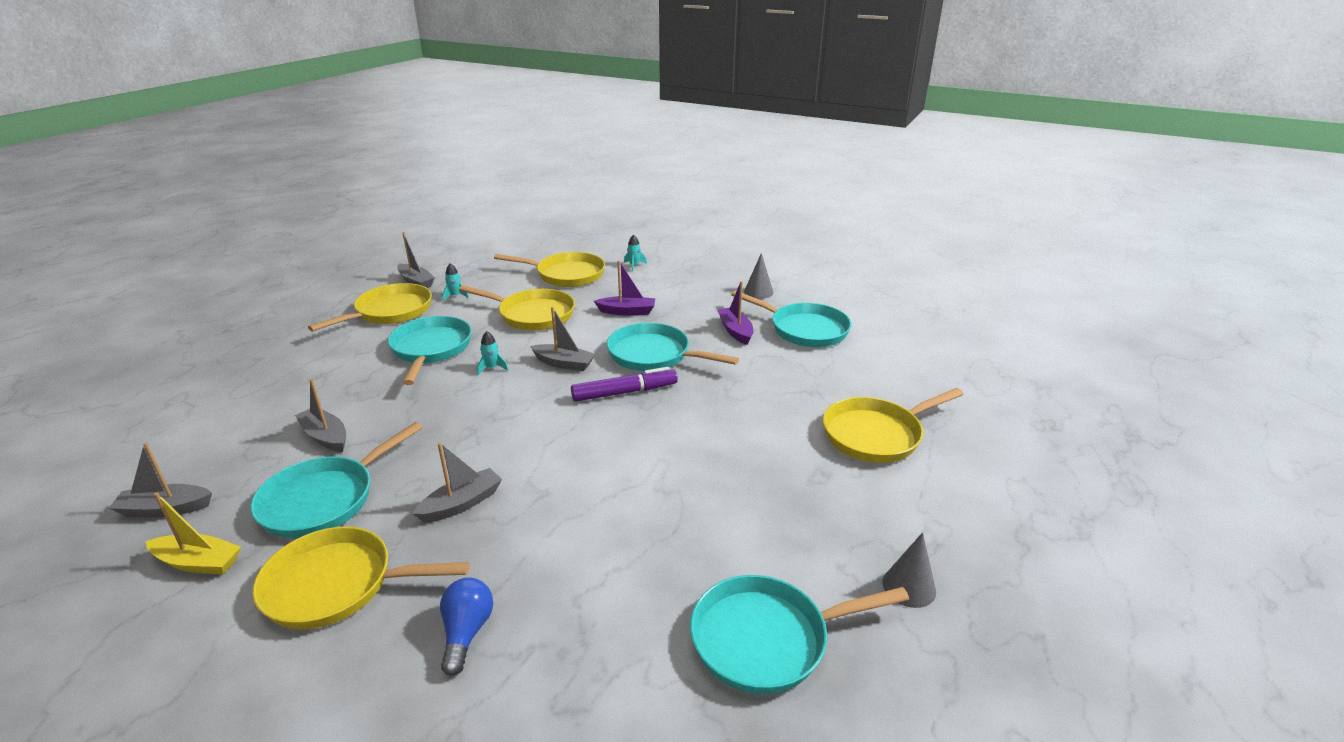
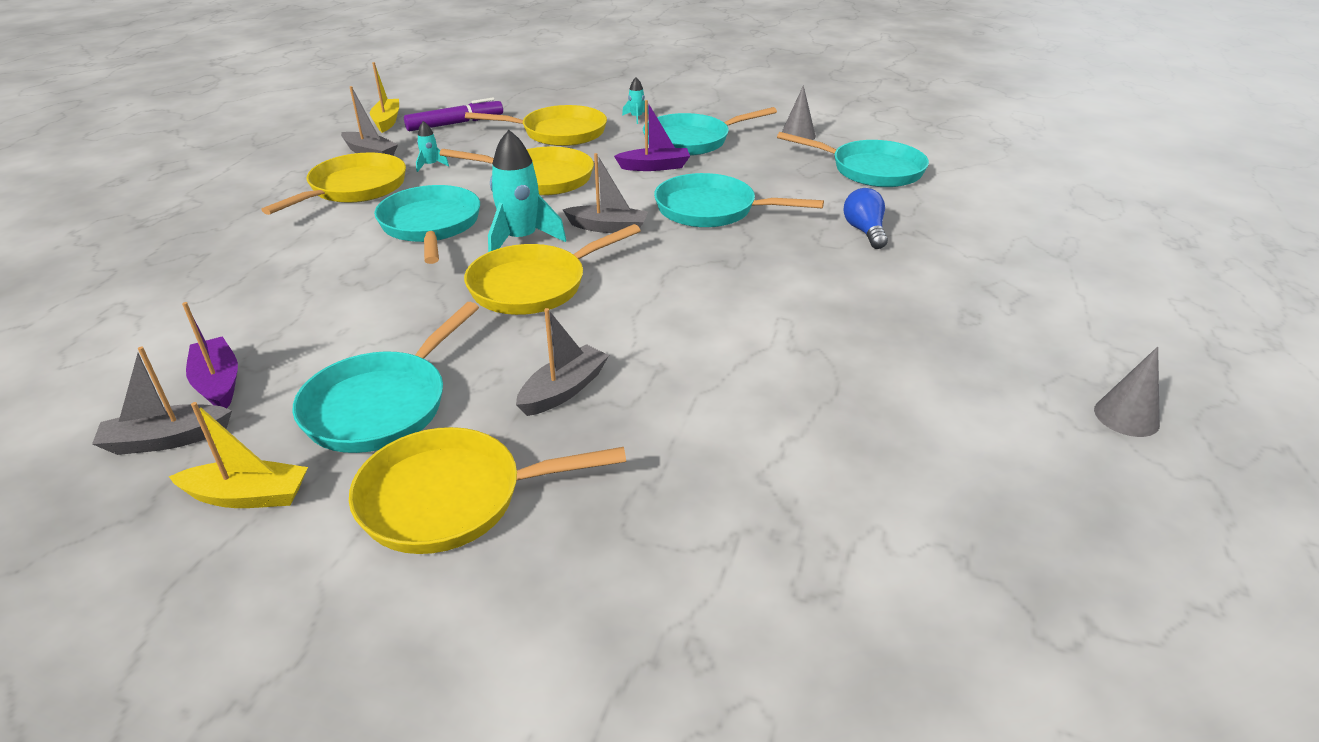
camera: 10 degrees left, 5 degrees up
(325, 437) = (344, 334): grey boat -> none
(441, 255) = (387, 121): none -> yellow boat
(467, 632) = (647, 529): blue light bulb -> blue light bulb (865, 231)
(492, 368) = (521, 240): turquoise rocket -> turquoise rocket, size x2.11
(625, 392) = (699, 252): purple marker -> purple marker (455, 124)
(735, 331) = (794, 178): purple boat -> purple boat (218, 383)
(767, 639) = (1003, 488): turquoise pan -> turquoise pan (692, 141)
(876, 434) = (1009, 269): yellow pan -> yellow pan (534, 285)

